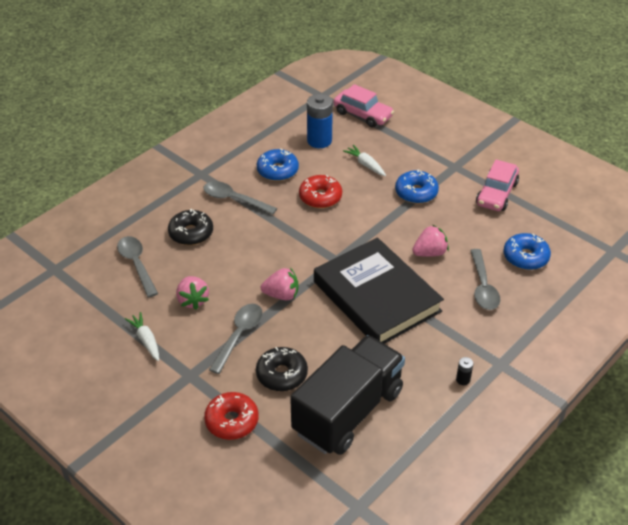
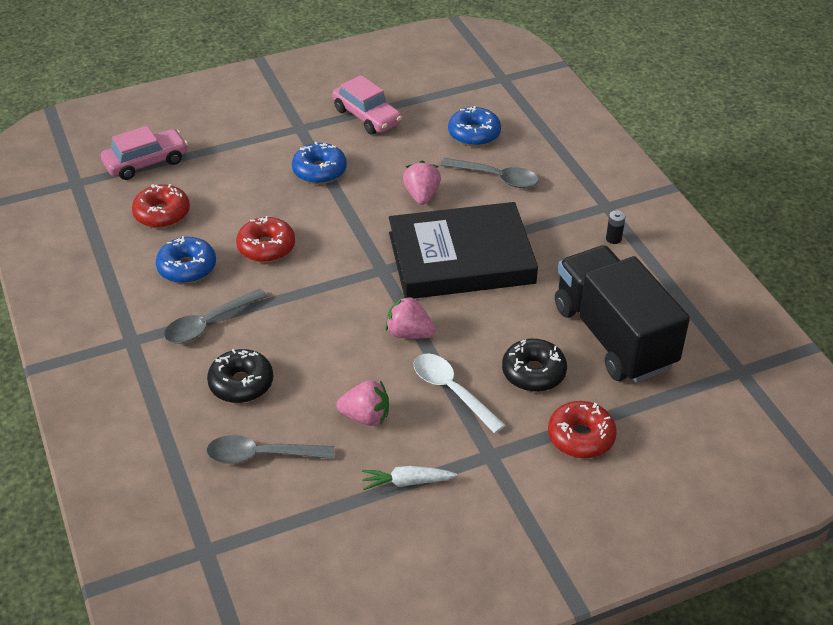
camera: 65 degrees left, 0 degrees up
(239, 335) = (451, 391): grey spoon -> white spoon
(281, 295) = (409, 333): pink strawberry -> pink strawberry turned 90 degrees counterclockwise
(319, 141) = (162, 214): blue battery -> red donut
(365, 164) = (239, 192): white carrot -> none

